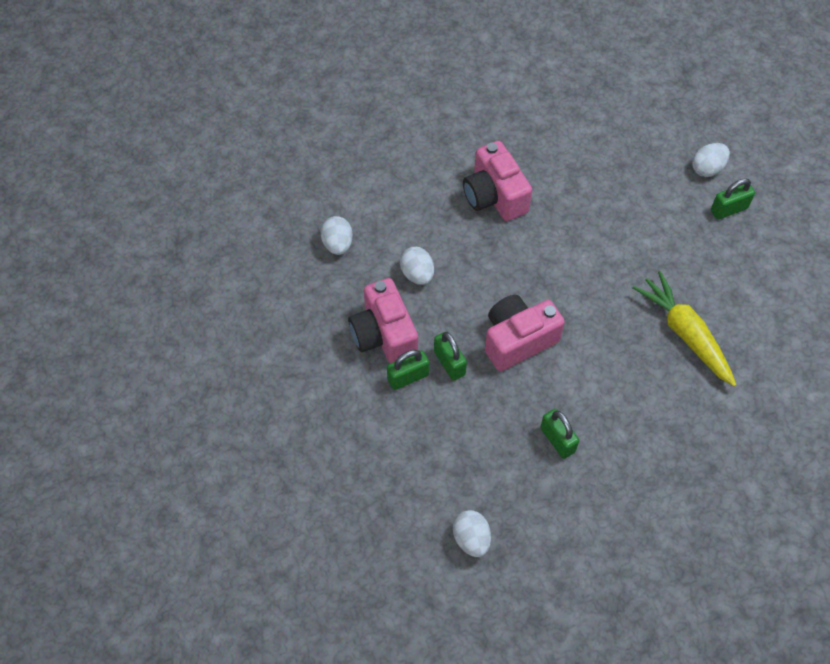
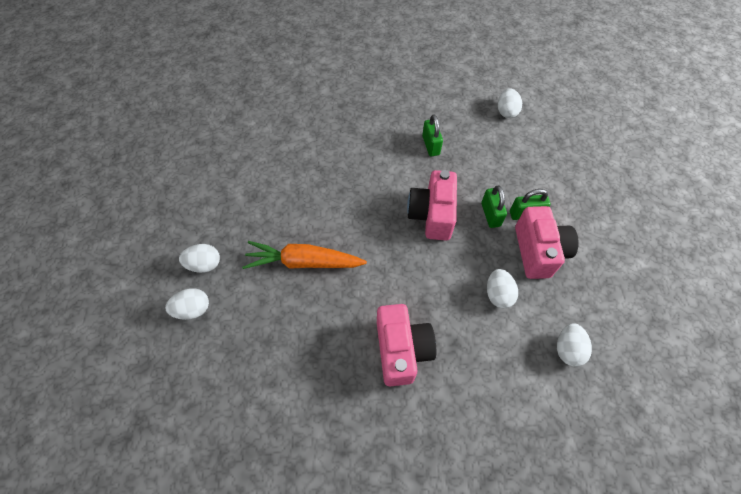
camera: 160 degrees left, 0 degrees up
(518, 340) = (432, 215): pink camera -> pink camera turned 105 degrees clockwise
(630, 243) = (304, 262): none -> orange carrot
(685, 334) = (306, 182): yellow carrot -> none
(729, 209) = (204, 264): green padlock -> white egg

